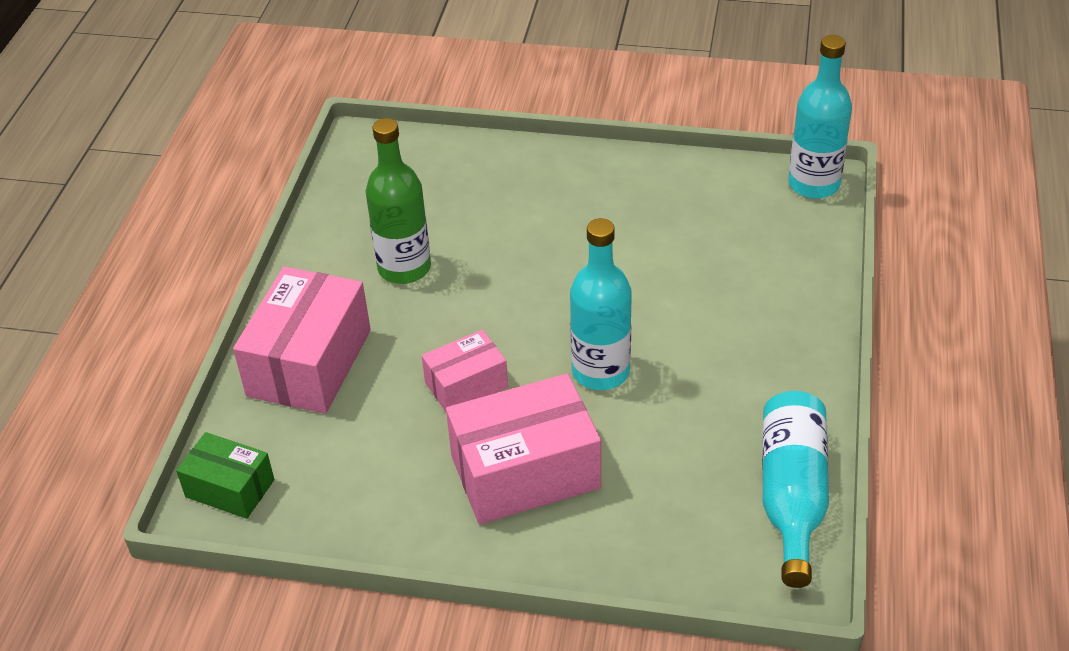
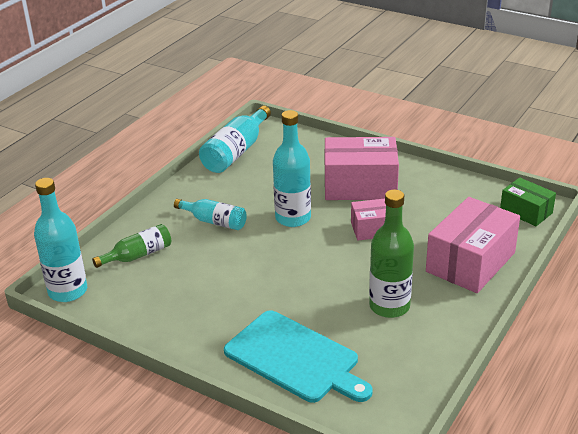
camera: 160 degrees left, 10 degrees down
(490, 181) = (295, 358): none -> turquoise cutting board
(714, 333) = (214, 221): none -> turquoise bottle
(774, 252) = (138, 255): none -> green bottle

